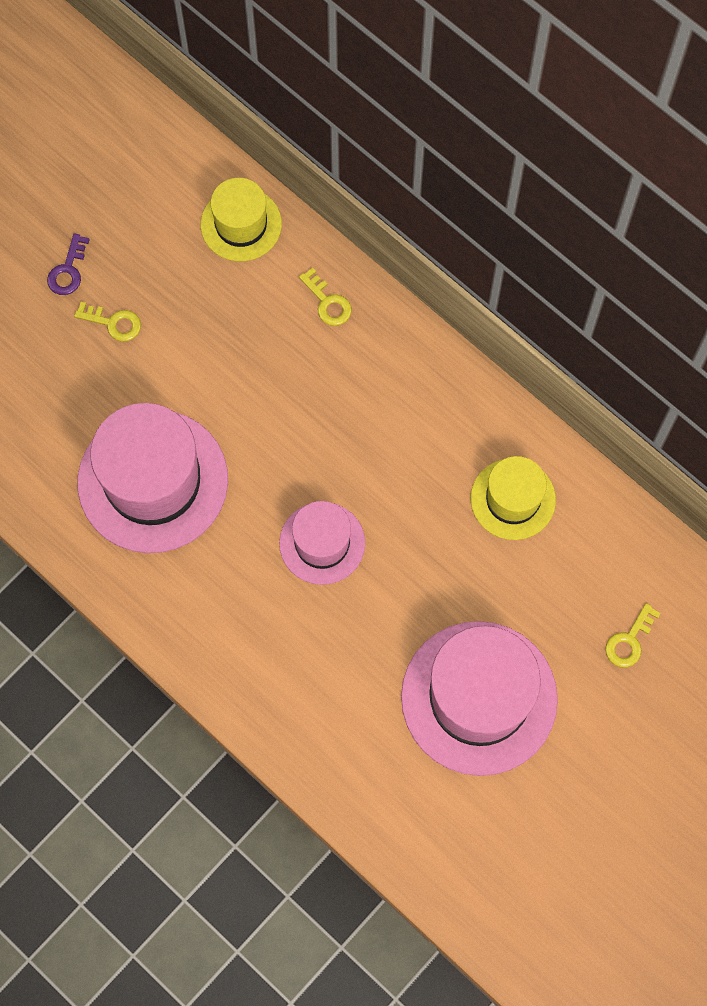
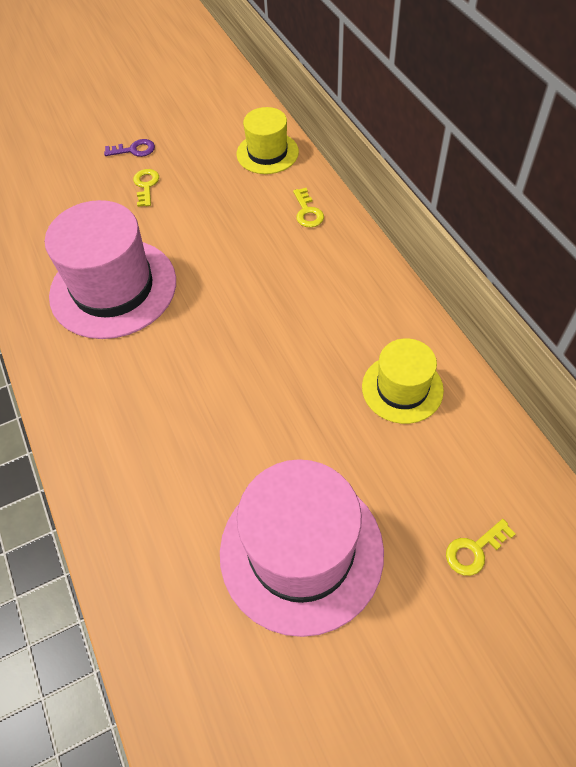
camera: 25 degrees right, 15 degrees down
(68, 270) = (134, 150): purple key -> purple key turned 135 degrees counterclockwise
(113, 323) = (146, 185): yellow key -> yellow key turned 135 degrees counterclockwise
(322, 543) = (220, 371): pink hat -> none

